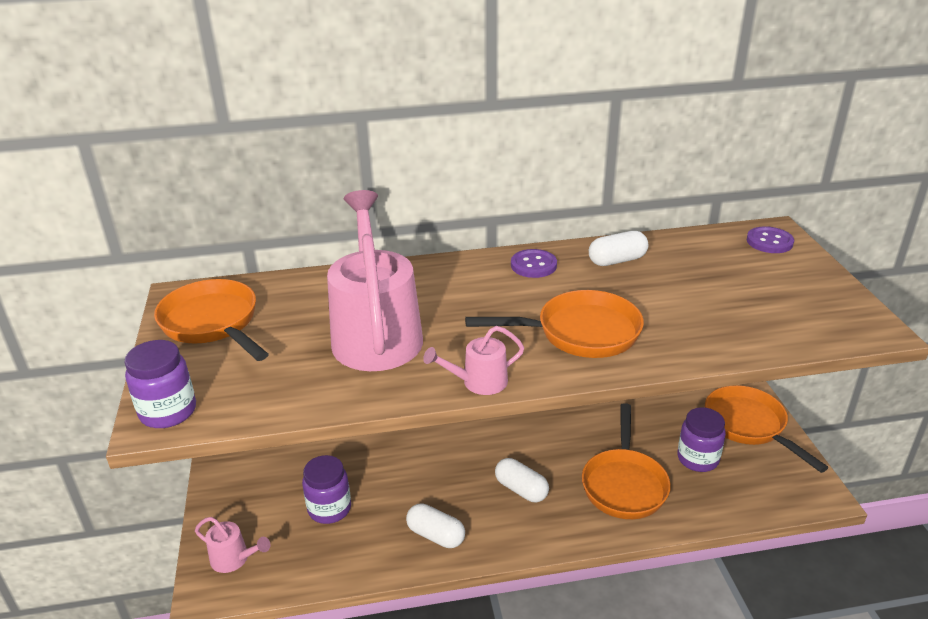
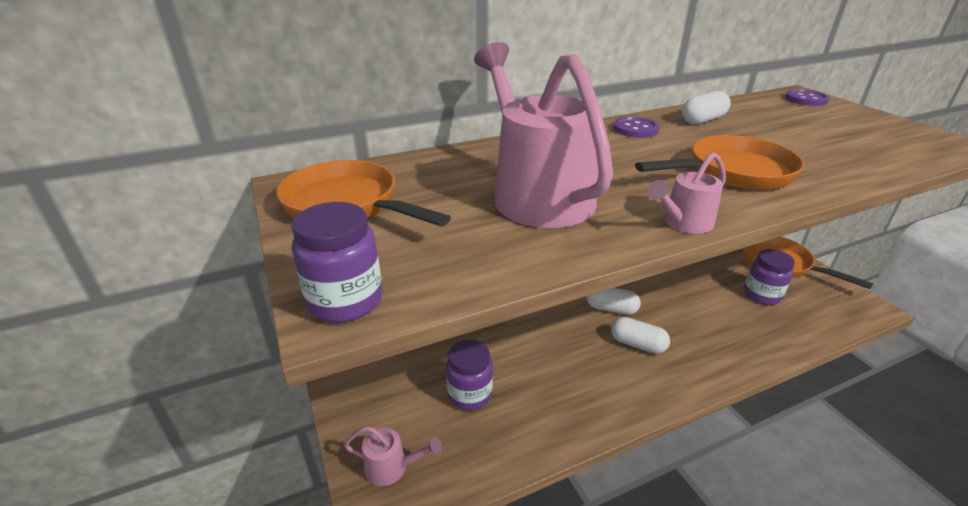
camera: 15 degrees left, 0 degrees up
(436, 535) = (586, 401): white capsule -> white capsule (611, 309)
(624, 484) = (719, 325): orange pan -> none

